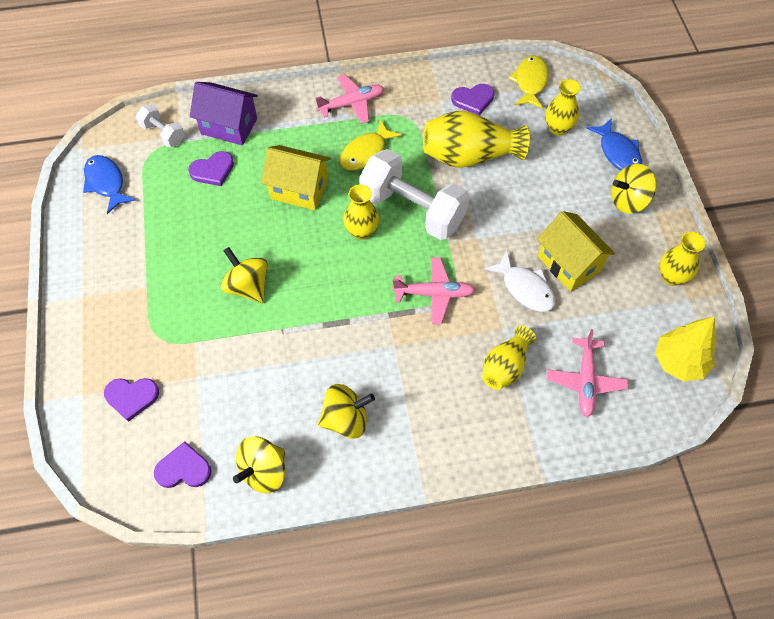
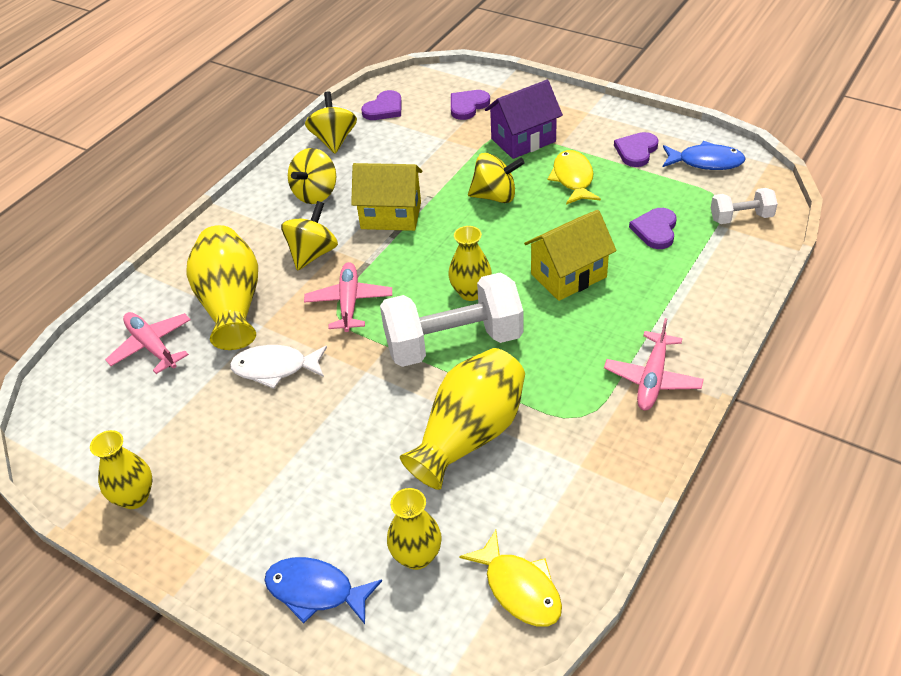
camera: 135 degrees right, 15 degrees down
(229, 126) = (708, 266): purple house -> purple house (523, 140)
(366, 153) = (565, 350): yellow fish -> yellow fish (573, 179)
(434, 294) = (349, 302): pink plane -> pink plane turned 135 degrees clockwise
(473, 100) = (549, 499): purple heart -> purple heart (636, 151)
(505, 366) = (231, 304): yellow vase -> yellow vase, size x1.64
(569, 264) = (254, 421): yellow house -> yellow house (391, 216)
(628, 201) = (250, 540): yellow spinning top -> yellow spinning top (313, 254)
(679, 362) = (72, 426): yellow tree -> none

